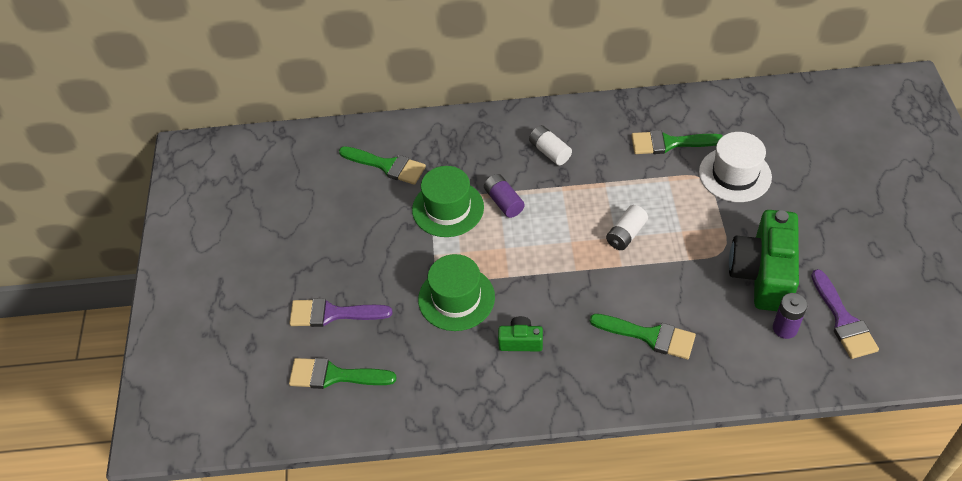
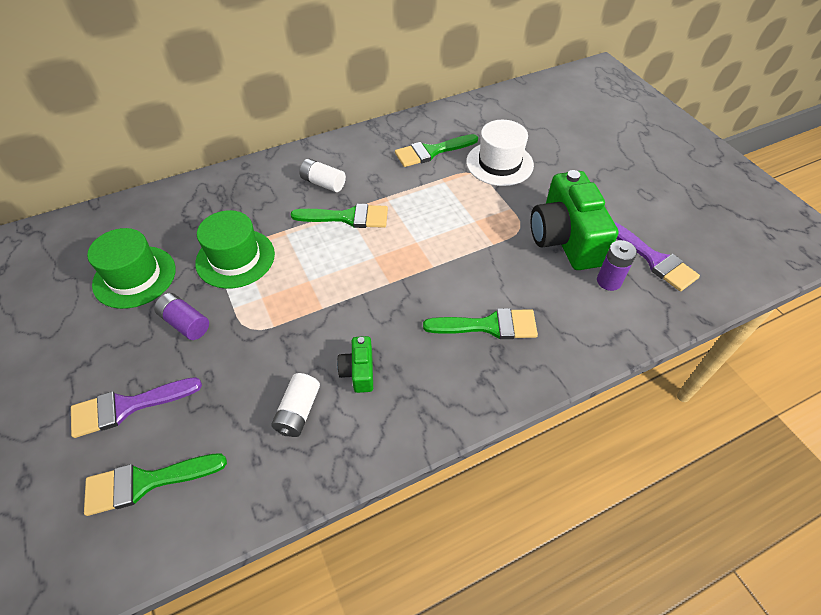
camera: 25 degrees left, 0 degrees up
(387, 166) = (157, 234): green brush -> green brush (348, 217)
(456, 298) = (272, 346): green hat -> green hat (134, 277)
(504, 202) = (293, 238): purple battery -> purple battery (185, 323)
(520, 341) = (359, 371): green camera -> green camera turned 75 degrees counterclockwise
(626, 234) = (425, 237): white battery -> white battery (298, 411)

